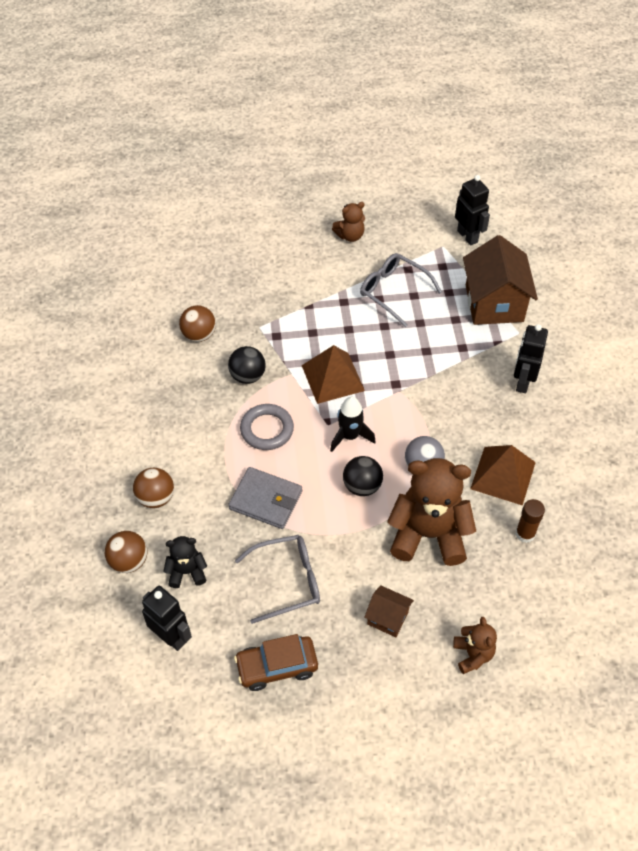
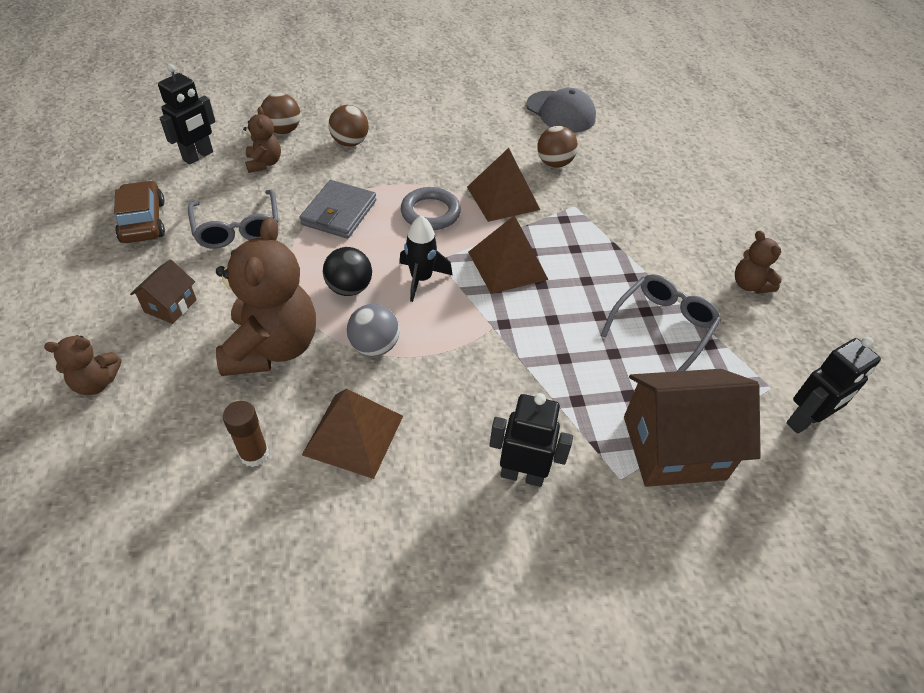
camera: 85 degrees right, 5 degrees down
(117, 322) = (560, 112): none -> grey cap
(187, 572) = (264, 163): black teddy bear -> brown teddy bear
(247, 376) = (502, 198): black ball -> brown pyramid

